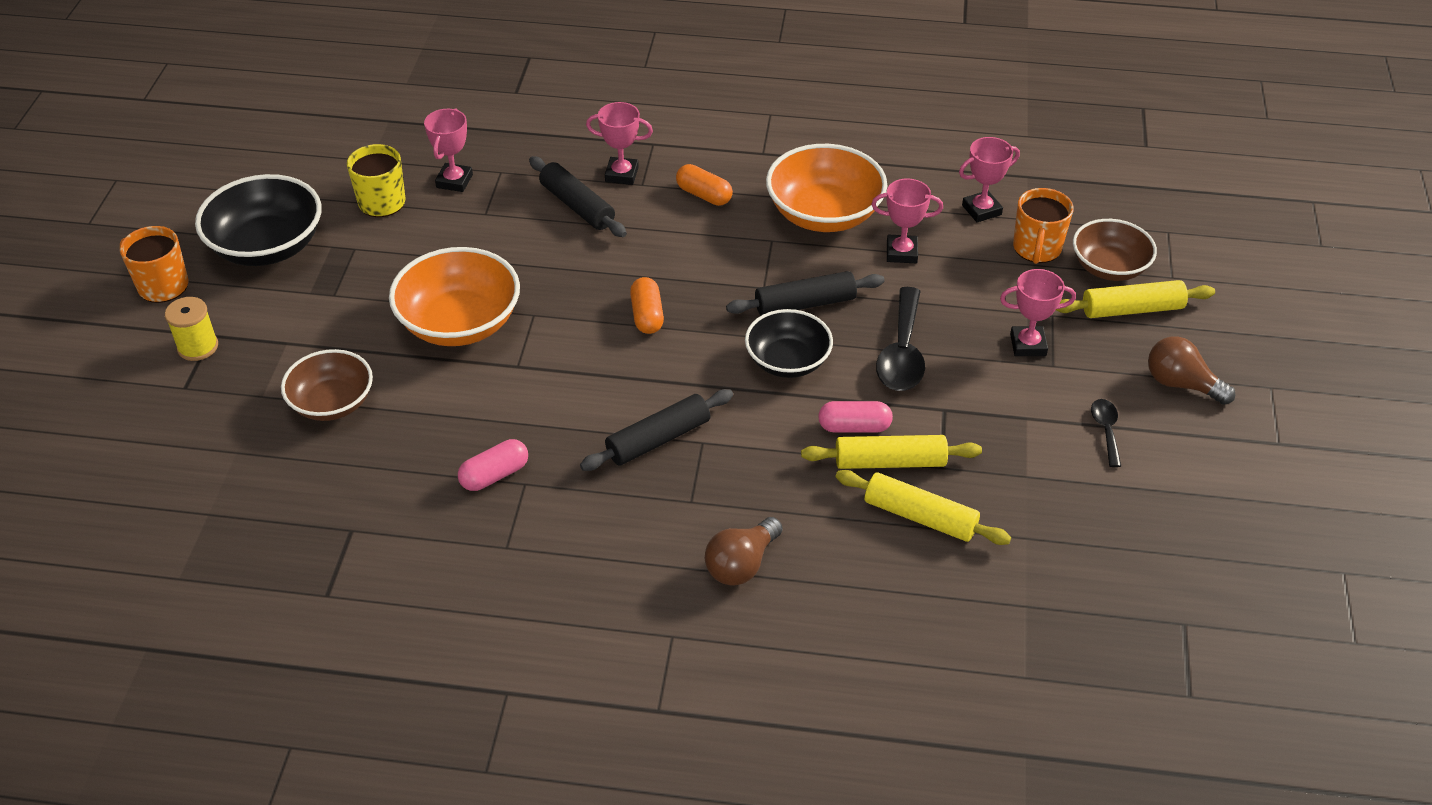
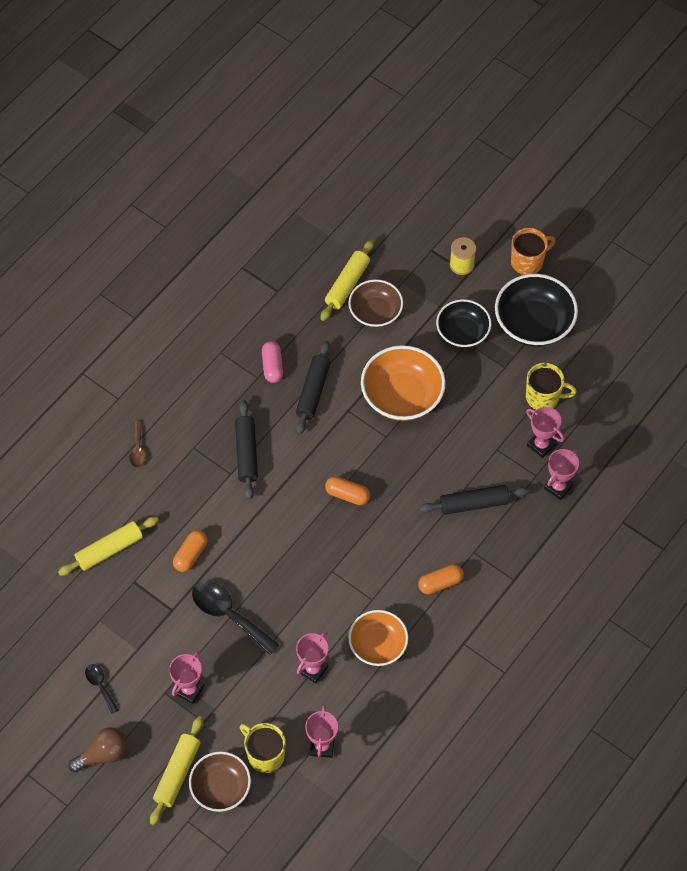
camera: 120 degrees right, 15 degrees up
(621, 174) = (491, 544): pink trophy -> pink trophy (558, 487)
(741, 564) = (138, 449): brown light bulb -> brown spoon
(787, 361) = (262, 549): black bowl -> black bowl (462, 332)
(805, 304) = (303, 585): black rolling pin -> black rolling pin (313, 391)
(824, 214) = (378, 645): orange bowl -> orange bowl, size x0.67
(854, 427) = (190, 555): pink capsule -> orange capsule
(890, 462) = (154, 558): yellow rolling pin -> yellow rolling pin (347, 284)
(1037, 249) = (265, 755): orange mug -> yellow mug
(1105, 430) = (100, 685): black spoon -> black spoon turned 150 degrees counterclockwise

